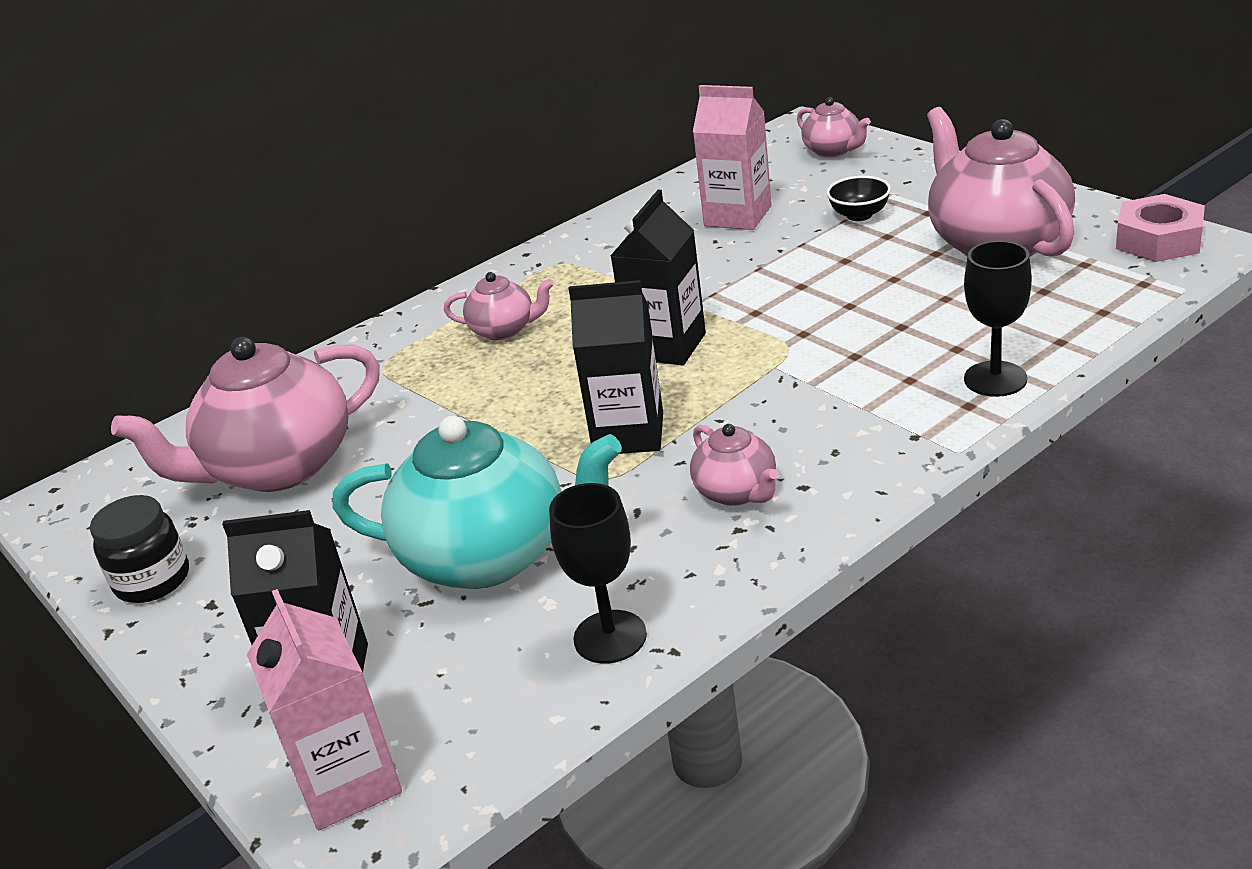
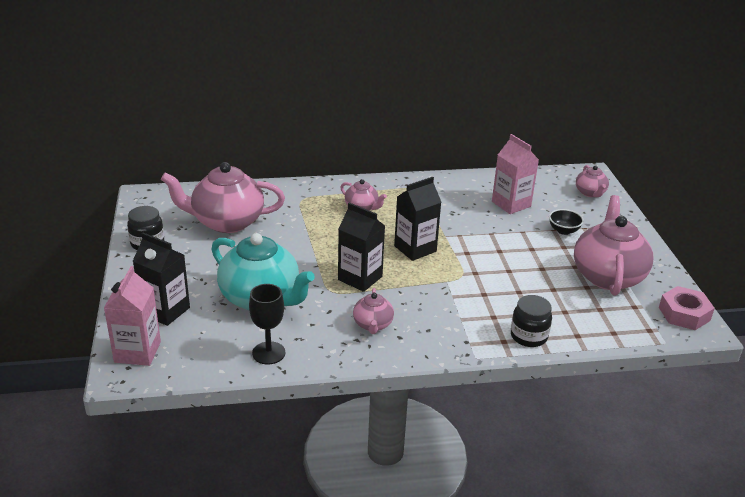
camera: 25 degrees right, 0 degrees up
(995, 379) = (528, 336): black goblet -> black jar

